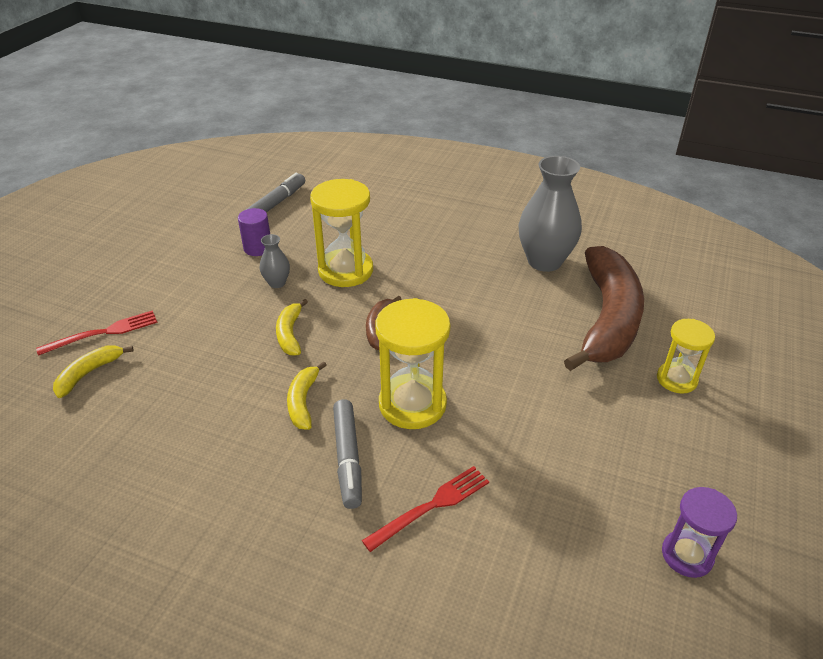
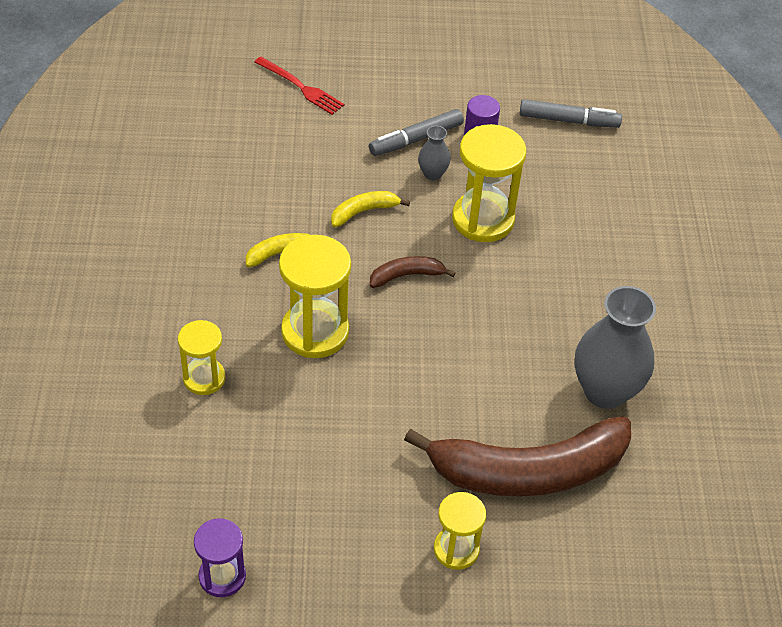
camera: 65 degrees right, 10 degrees up
(89, 373) = (250, 103): yellow banana -> none
(348, 458) = (232, 306): grey marker -> grey marker (416, 139)
(431, 506) = (204, 378): red fork -> yellow hourglass

